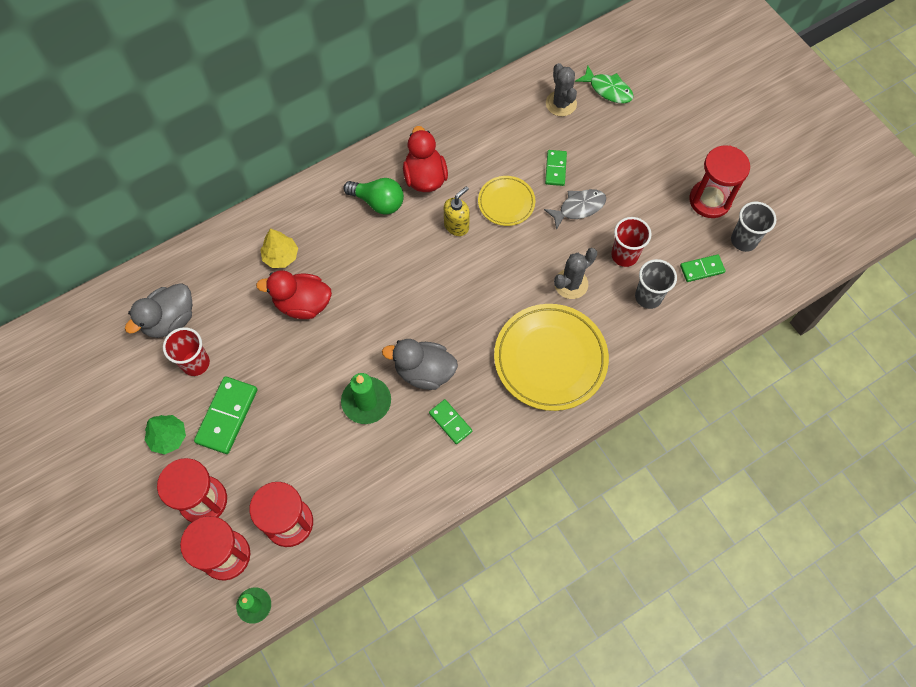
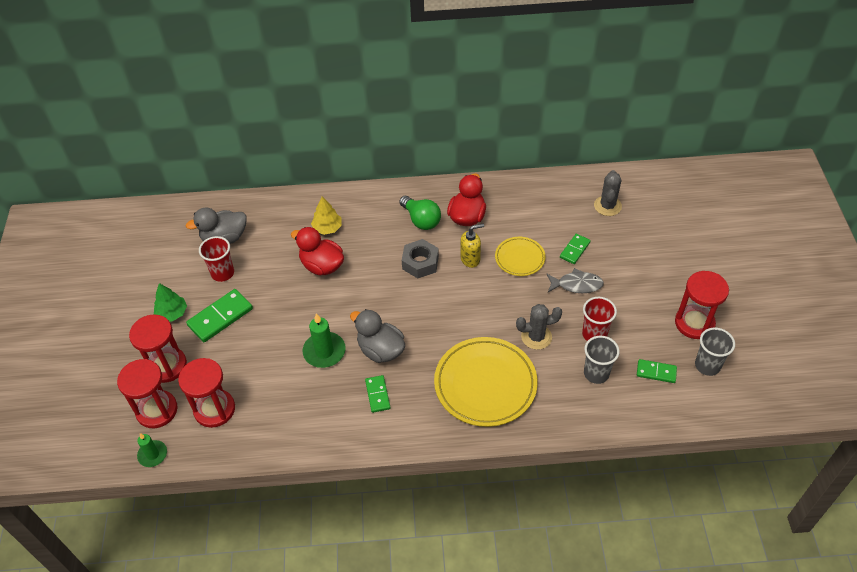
camera: 30 degrees right, 15 degrees down
(407, 253) = (420, 263): none -> grey nut
(608, 89) = (653, 210): green fish -> none

